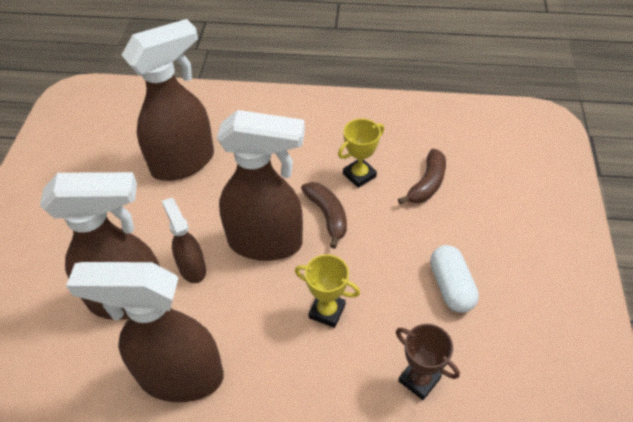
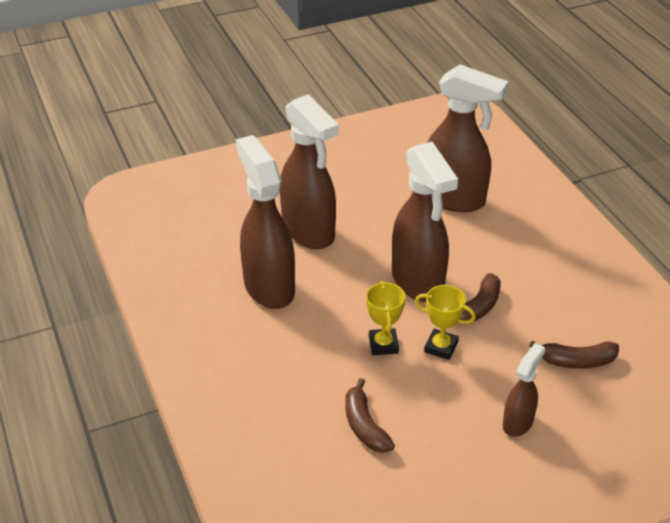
camera: 60 degrees right, 10 degrees down
(192, 268) = (360, 251): brown spray bottle -> brown spray bottle (518, 422)
(359, 175) = (542, 310): yellow trophy -> yellow trophy (441, 347)
(419, 379) = (364, 425): brown trophy -> brown banana
(451, 286) = (472, 417): white capsule -> none

